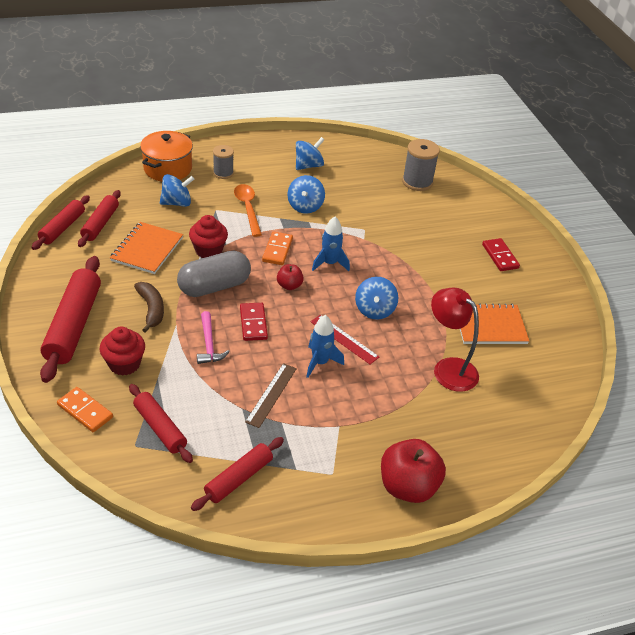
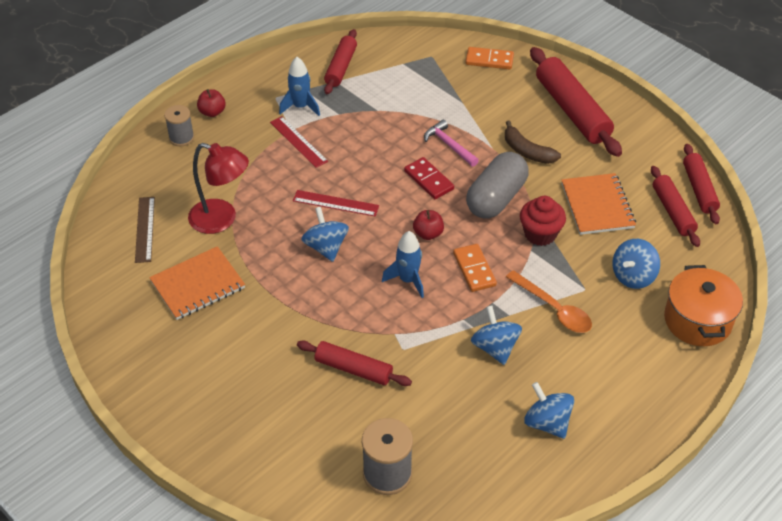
camera: 155 degrees right, 5 degrees up
(124, 364) = (498, 101): red cupcake -> none
(160, 428) = (425, 72): red rolling pin -> red rolling pin (353, 369)
(223, 173) = (632, 349): grey spool -> grey spool (181, 138)
(271, 394) = (363, 129): brown ruler -> brown ruler (145, 229)
(308, 166) = (547, 422): blue spinning top -> blue spinning top turned 120 degrees clockwise
(320, 362) = (342, 172): blue rocket -> blue rocket (300, 107)
(340, 410) = (298, 142): none -> red ruler
(408, 486) = (212, 112): red apple -> red apple, size x0.52
(500, 256) = (219, 391): red domino -> none

